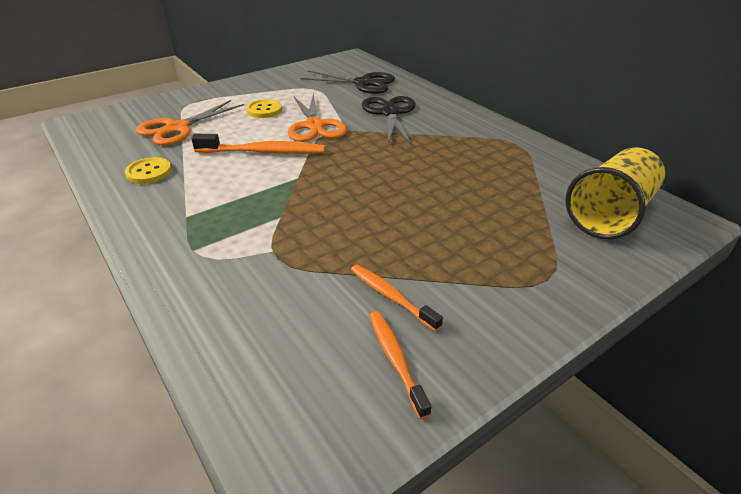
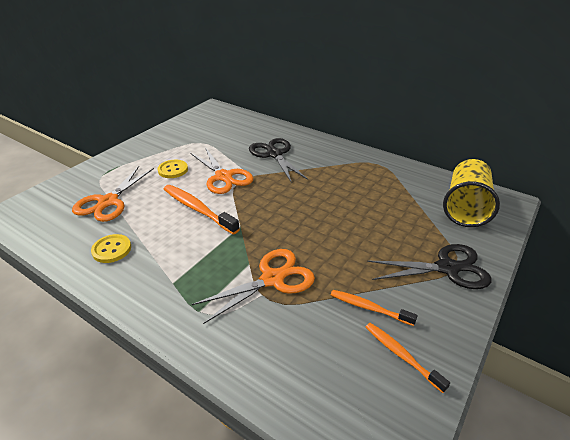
camera: 20 degrees left, 0 degrees up
(263, 152) = (198, 209): orange toothbrush -> orange toothbrush turned 120 degrees counterclockwise
(295, 238) = (272, 279): none -> orange scissors
(363, 83) = (237, 131): black scissors -> black scissors (447, 268)

